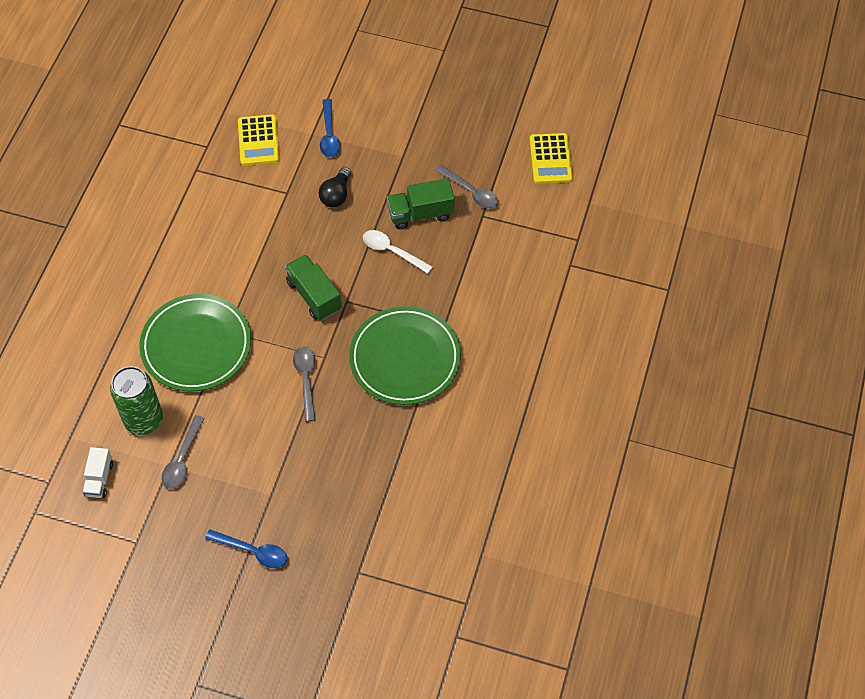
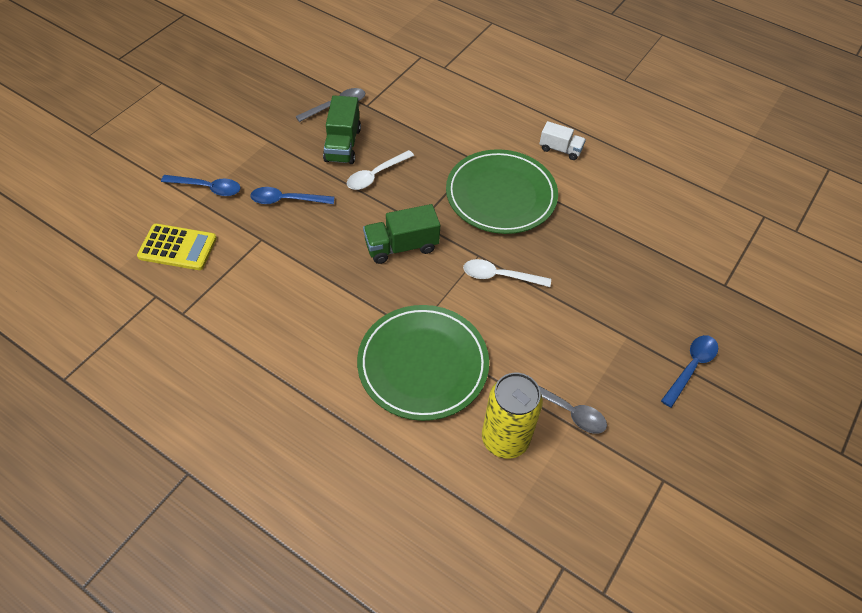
camera: 75 degrees left, 5 degrees down
(99, 479) = (572, 505): white truck -> white truck (560, 149)
(144, 420) = (505, 439): green can -> yellow can
(306, 379) = (499, 276): grey spoon -> white spoon
(336, 195) = (286, 200): black light bulb -> blue spoon
(550, 159) = (329, 50): yellow calculator -> none

